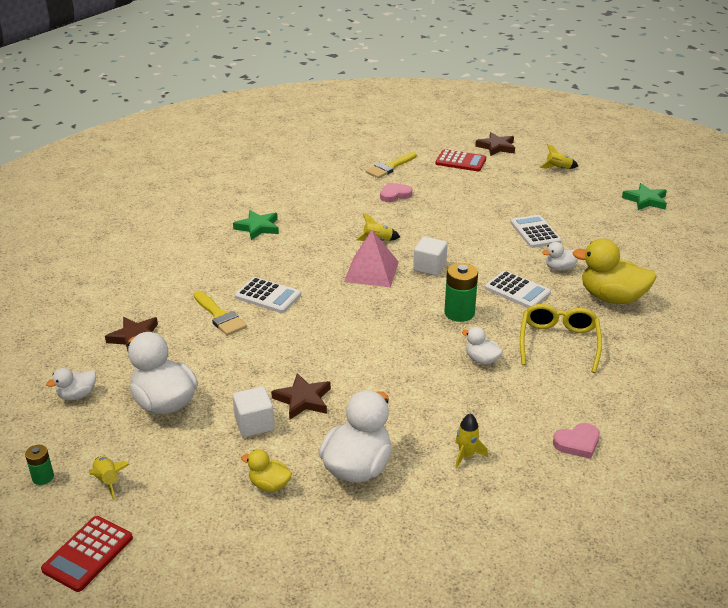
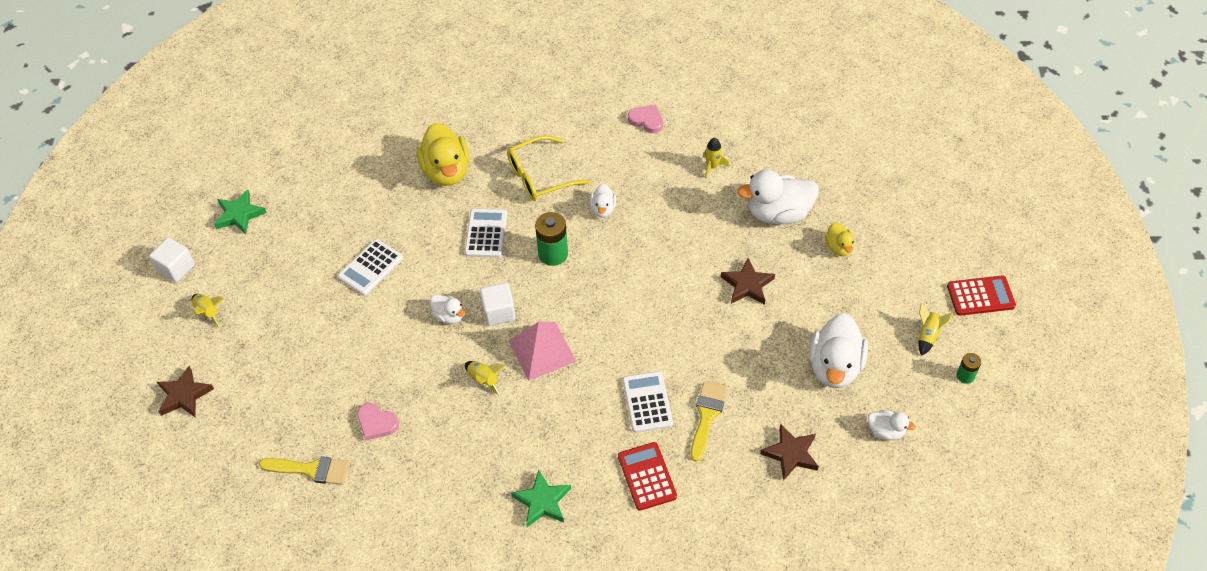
camera: 125 degrees left, 20 degrees up
(254, 424) = (798, 295): white cube -> white cube (176, 268)
(460, 161) = (248, 409): red calculator -> red calculator (647, 476)
(560, 268) = (424, 222): white duck -> white duck (449, 316)

